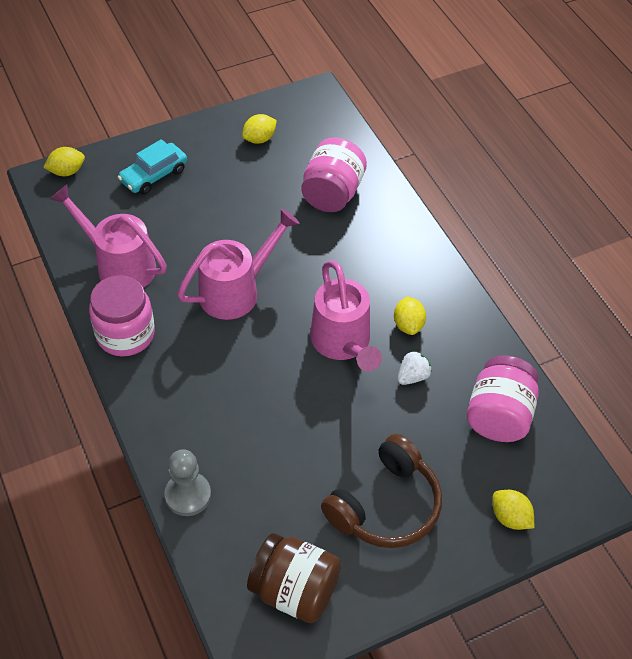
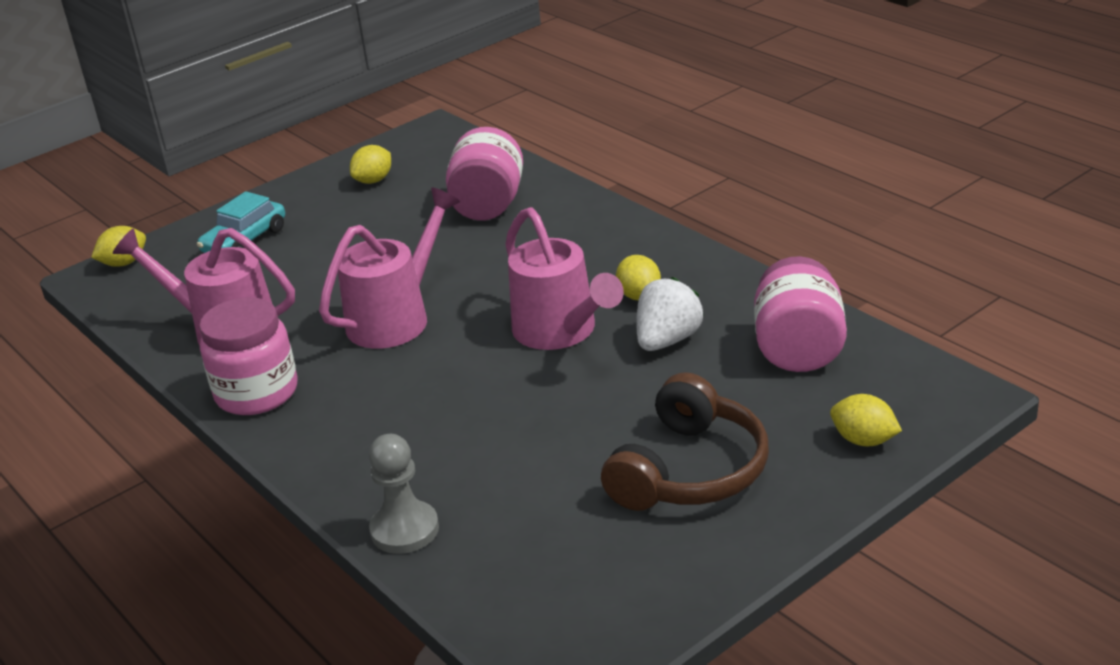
camera: 10 degrees left, 20 degrees down
(294, 590) = (600, 590): brown jar -> none
(412, 376) = (667, 340): white strawberry -> white strawberry, size x1.54

